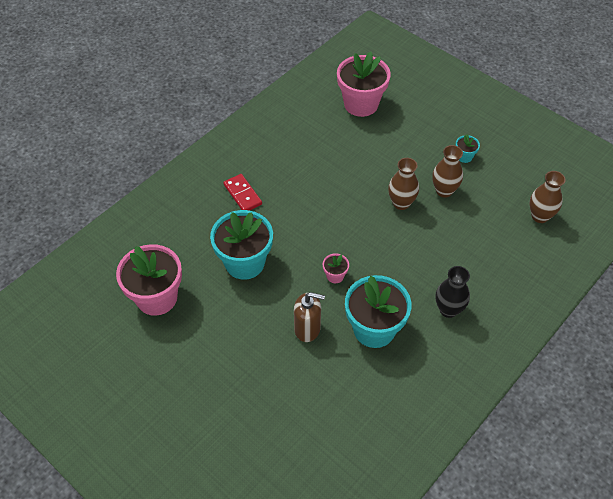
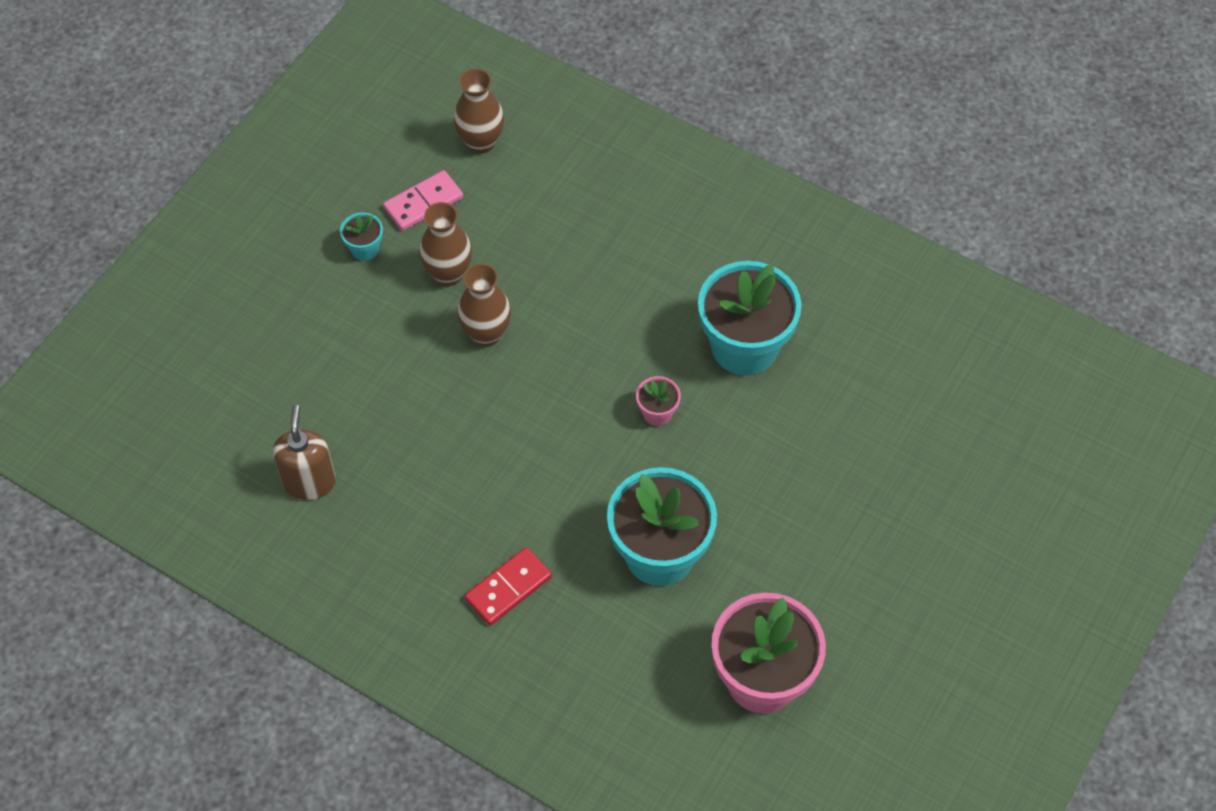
camera: 100 degrees left, 5 degrees up
(307, 329) = (766, 437): brown soap dispenser -> brown soap dispenser (309, 482)
(361, 104) = (248, 423): pink flower pot -> none
(448, 309) = (686, 253): black vase -> none
(495, 185) = (423, 203): none -> pink domino

